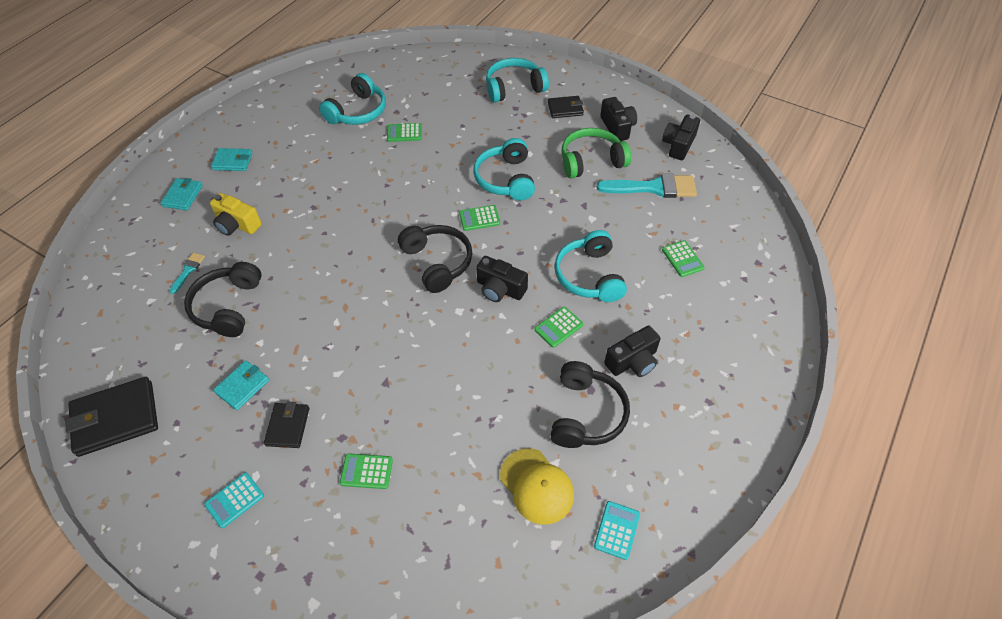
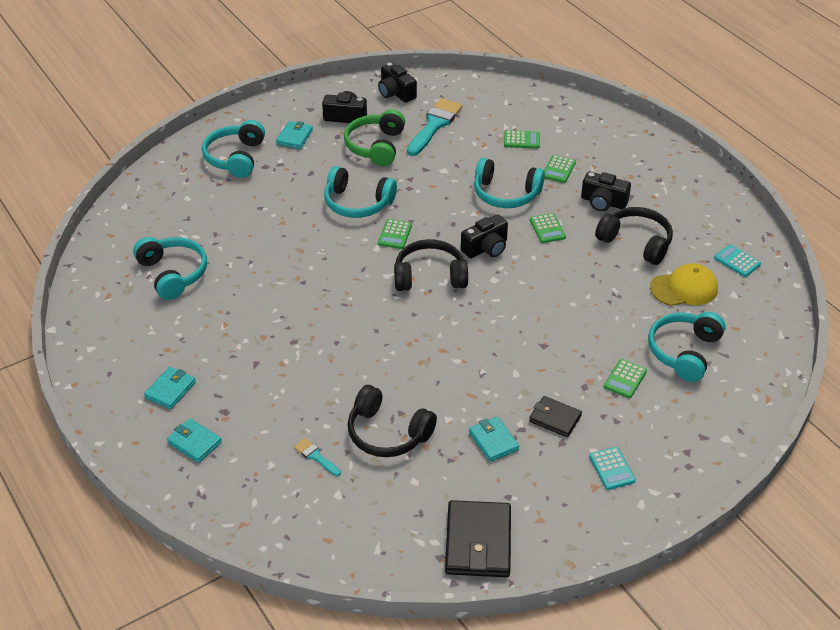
camera: 65 degrees left, 10 degrees down
(237, 224) = (275, 405): yellow camera -> none
(404, 133) = (237, 249): green calculator -> green calculator (558, 169)
(432, 518) = (684, 352): none -> turquoise headphones
(565, 109) = (294, 137): black wallet -> turquoise wallet
(632, 361) = (603, 202): black camera -> black camera turned 120 degrees clockwise

